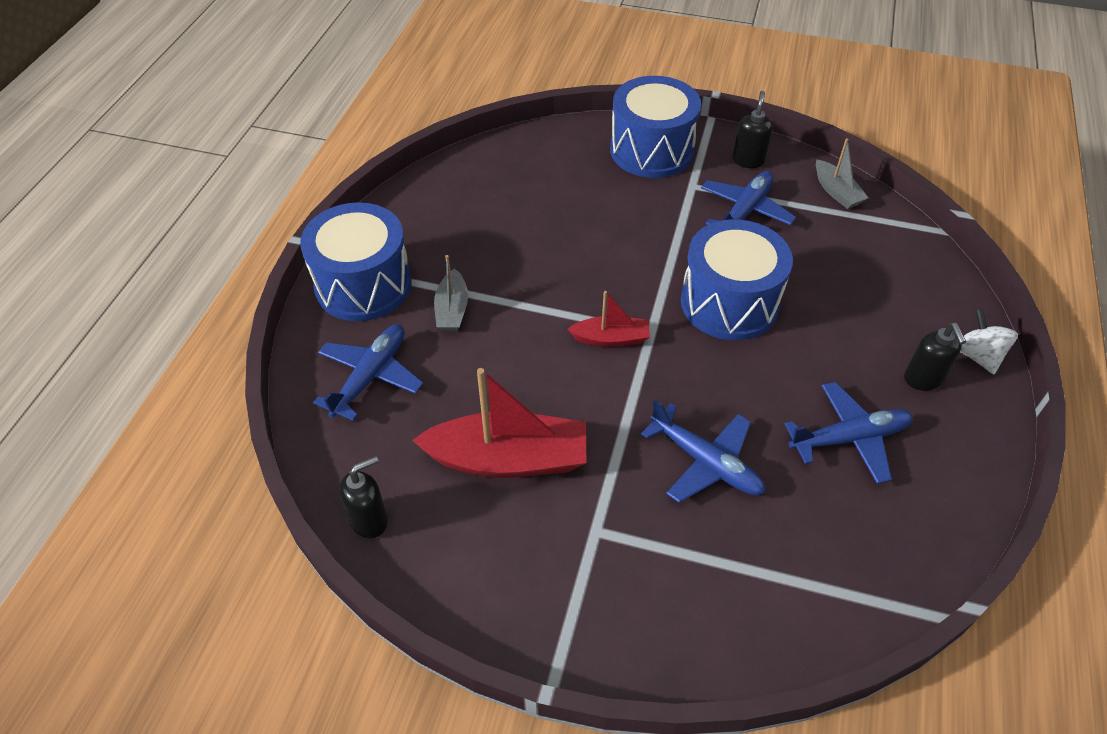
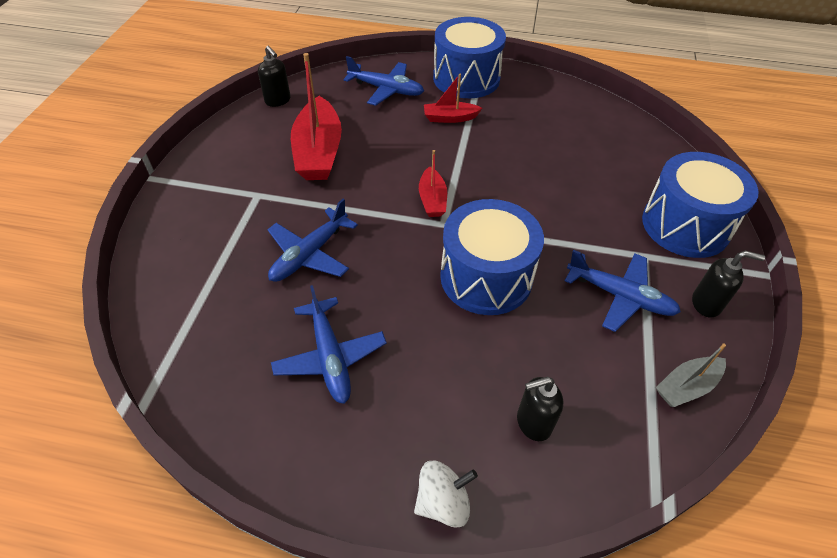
camera: 85 degrees right, 0 degrees up
(452, 310) = (450, 118): grey boat -> red boat
(923, 379) = (404, 434): black soap dispenser -> black soap dispenser (533, 423)

